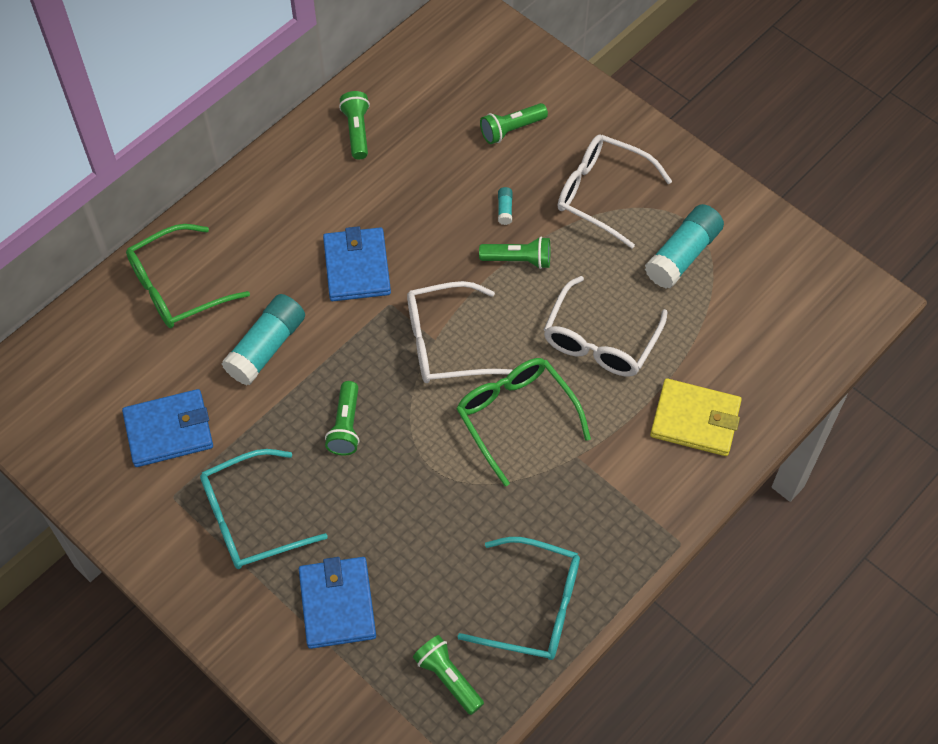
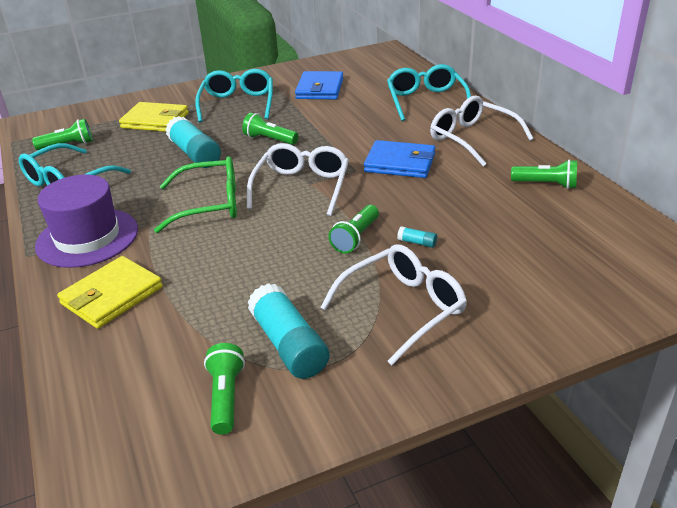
camera: 115 degrees right, 25 degrees down
(177, 287) = (426, 101): green glasses -> turquoise glasses
(266, 347) = (355, 122): turquoise glue stick -> turquoise glue stick (195, 154)
(337, 604) = (155, 120): blue wallet -> yellow wallet
(511, 129) = (517, 268): green flashlight -> green flashlight (226, 397)
(600, 340) = (238, 262): white glasses -> white glasses (472, 139)
(626, 503) = (87, 237): none -> purple hat

